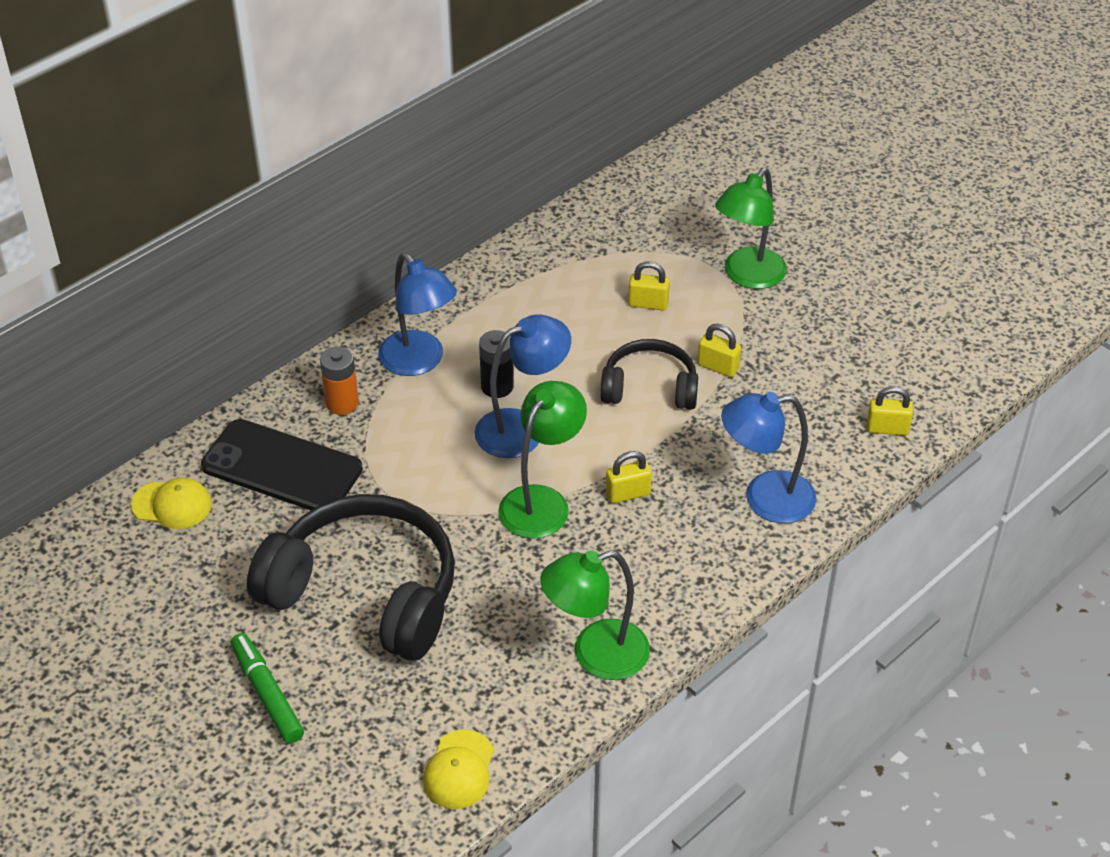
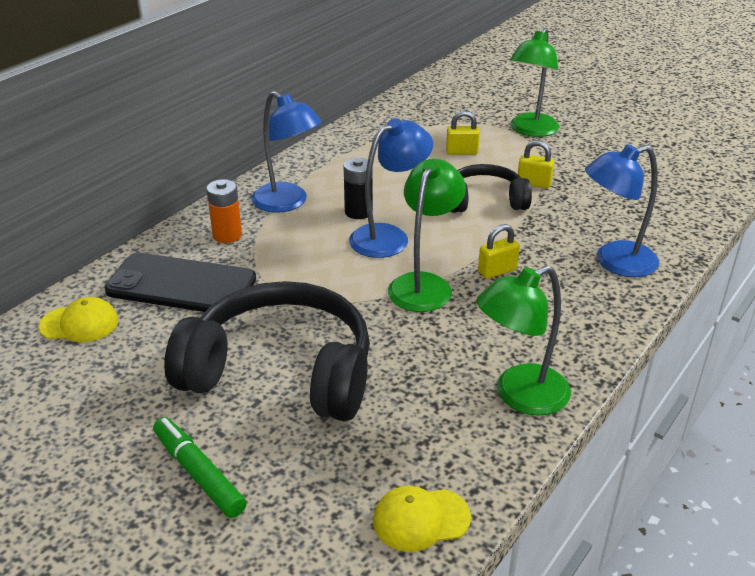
camera: 10 degrees left, 10 degrees down
(459, 770) = (421, 519): yellow cap -> yellow cap turned 75 degrees clockwise
(887, 429) = (687, 207): yellow padlock -> none

